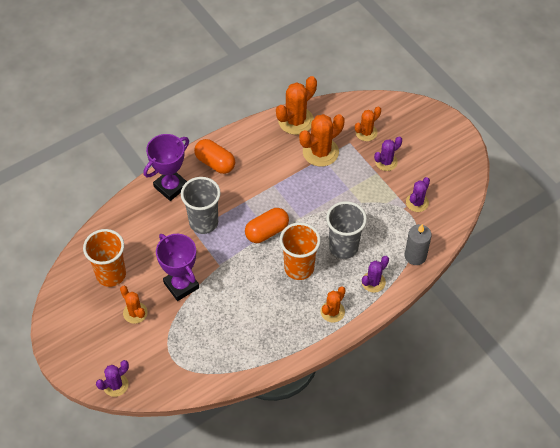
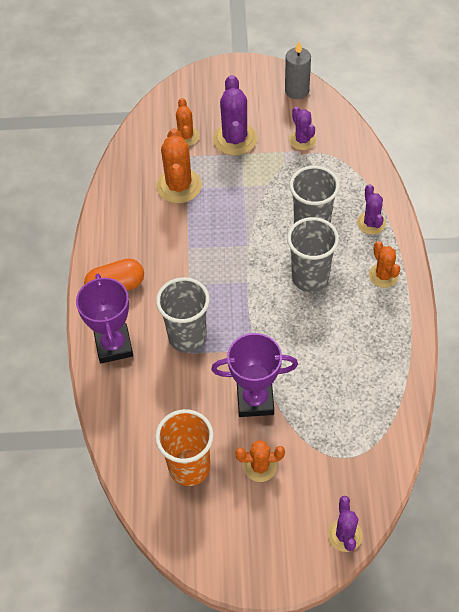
camera: 55 degrees left, 0 degrees up
(267, 231) = (243, 283): orange capsule -> none
(296, 121) = (121, 187): orange cactus -> none
(299, 268) = (310, 278): orange cup -> grey cup
(386, 162) = (235, 139): purple cactus -> purple cactus, size x1.63
(415, 256) = (364, 174): grey candle -> grey candle (297, 91)

